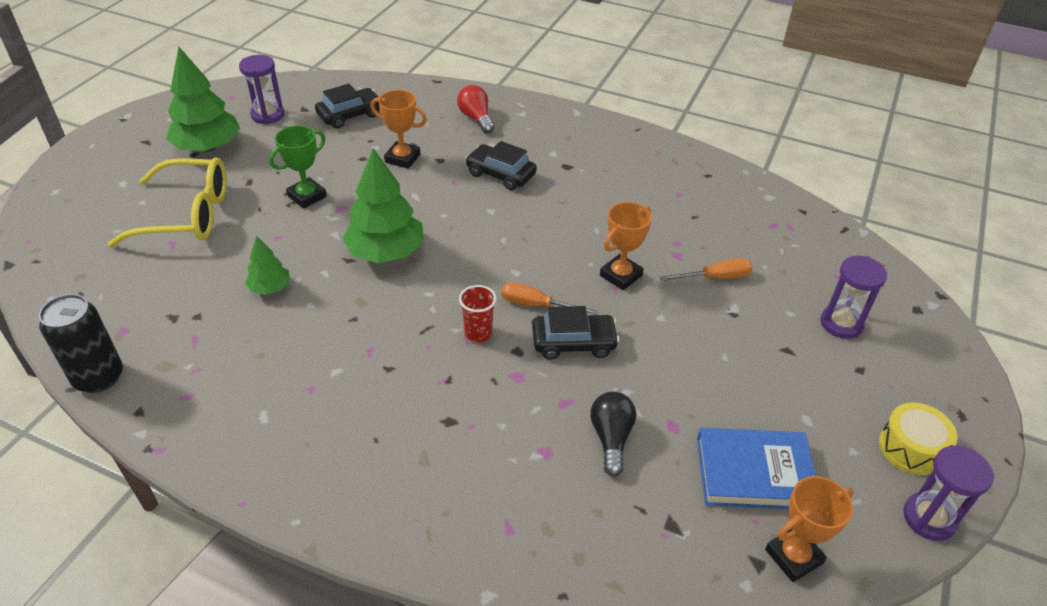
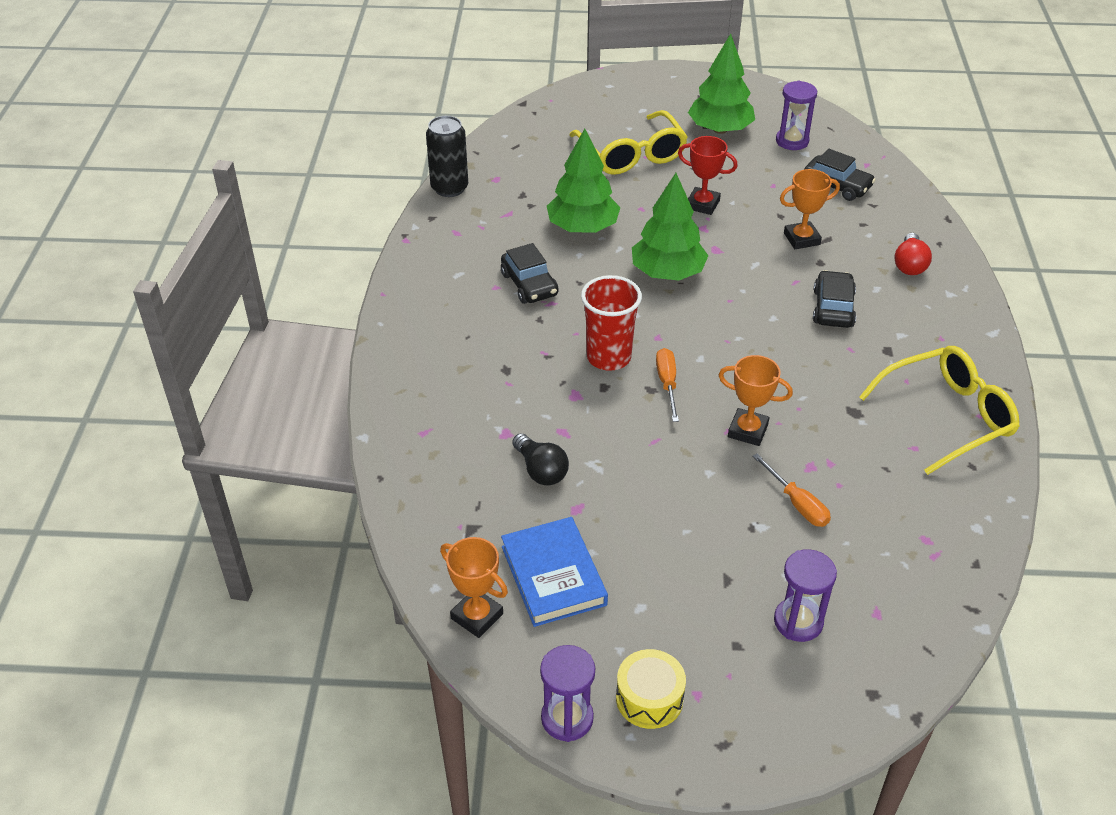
camera: 70 degrees right, 0 degrees up
(270, 288) = (583, 227): green tree -> green tree, size x1.92
(307, 196) = (702, 204): green trophy -> red trophy
(402, 158) = (801, 239): orange trophy -> orange trophy turned 75 degrees clockwise
(476, 118) = (909, 265): red light bulb -> red light bulb turned 150 degrees clockwise
(478, 333) = (608, 357): red cup -> red cup, size x1.72
(573, 343) = (636, 420): black car -> black car (529, 284)
(611, 438) = (541, 470): black light bulb -> black light bulb turned 75 degrees clockwise
(653, 166) = (947, 416): none -> yellow glasses

